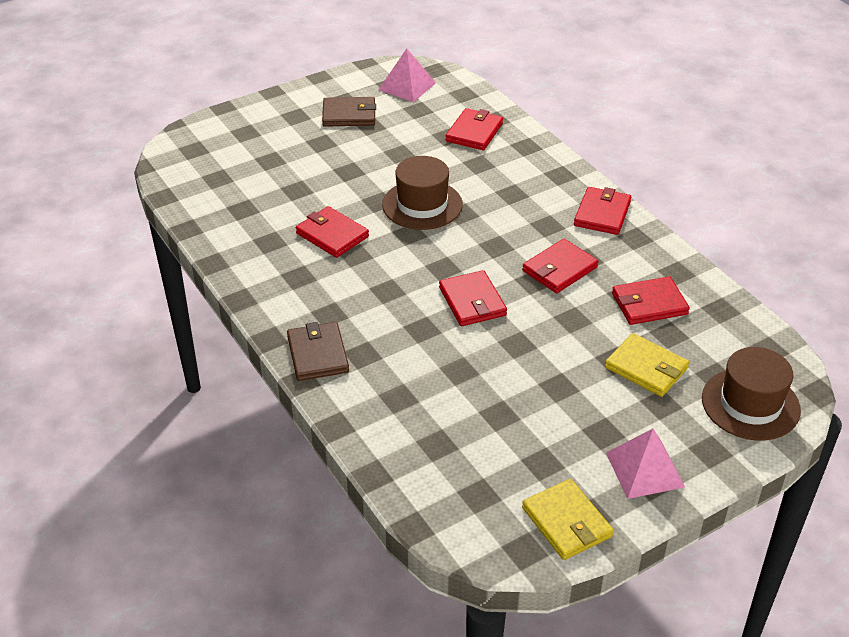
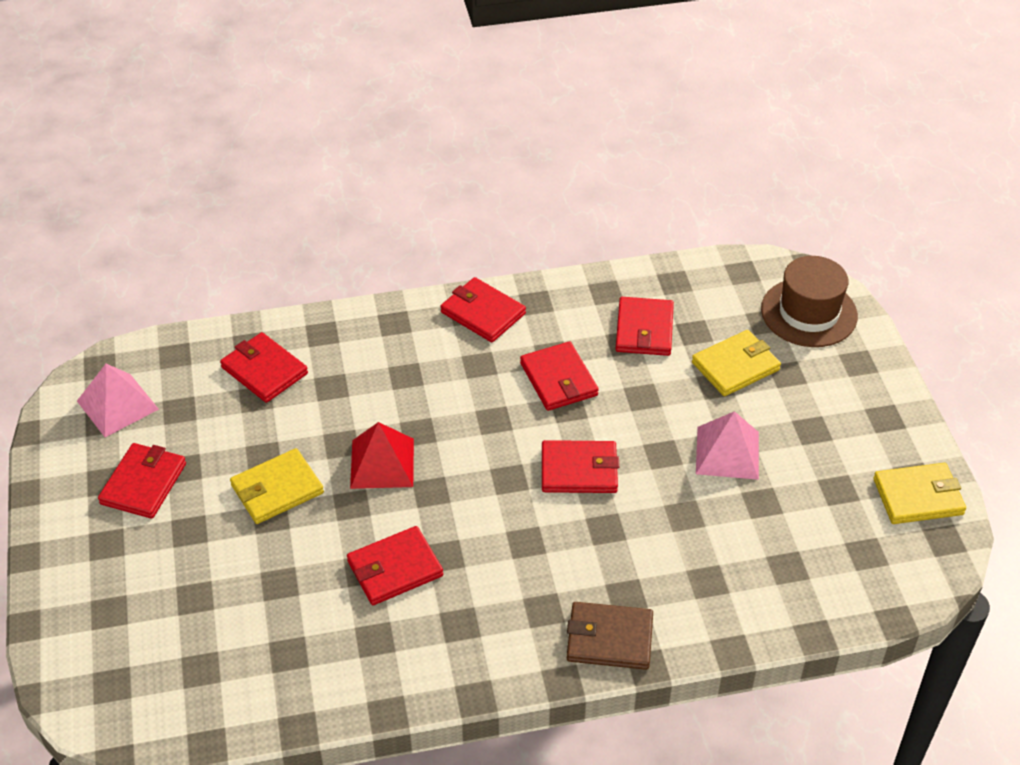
camera: 70 degrees left, 5 degrees up
(349, 115) = (144, 483): brown wallet -> red wallet
(373, 167) = (277, 489): none -> yellow wallet
(422, 205) = (382, 463): brown hat -> red pyramid
(645, 469) = (868, 416): pink pyramid -> pink pyramid (727, 452)

